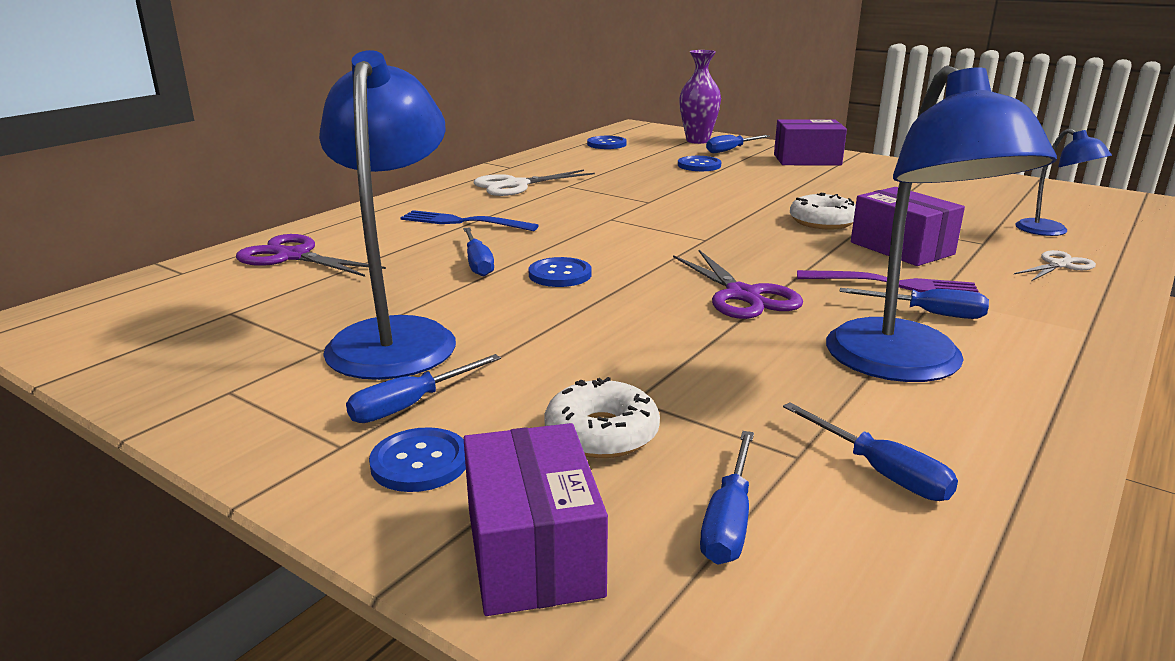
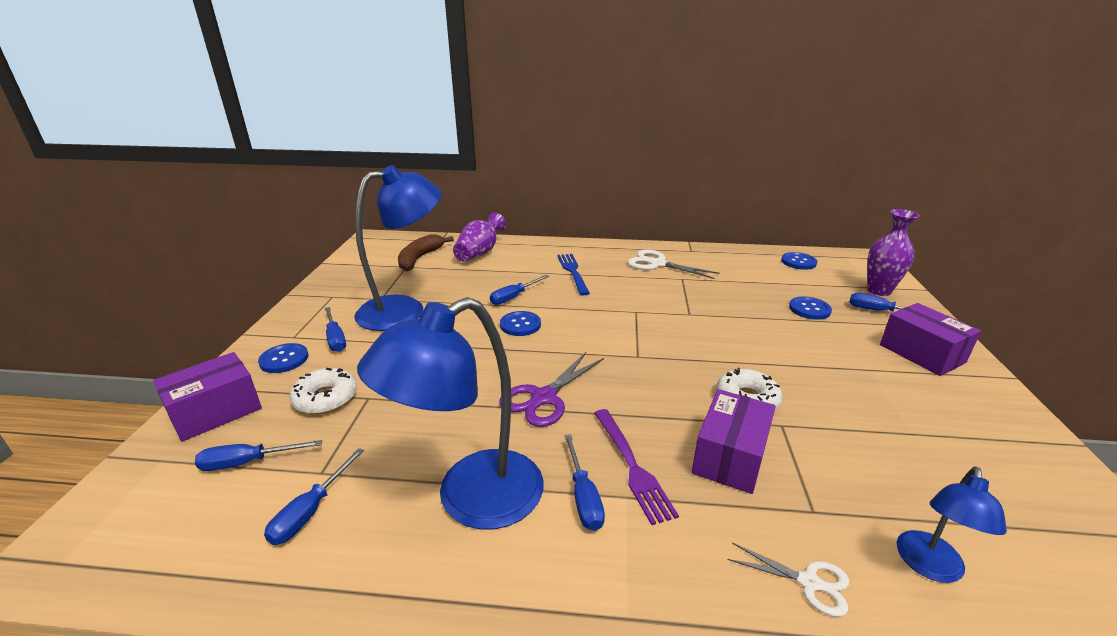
camera: 60 degrees right, 5 degrees up
(221, 298) = (420, 258): none -> brown banana
(293, 256) = (479, 253): purple scissors -> purple vase
(410, 405) = (335, 339): blue screwdriver -> blue screwdriver turned 135 degrees counterclockwise

